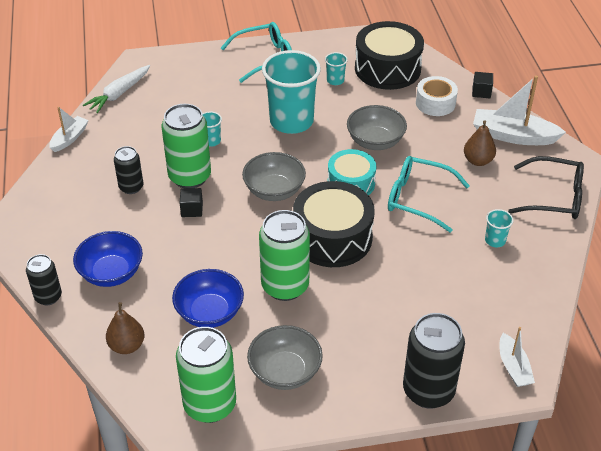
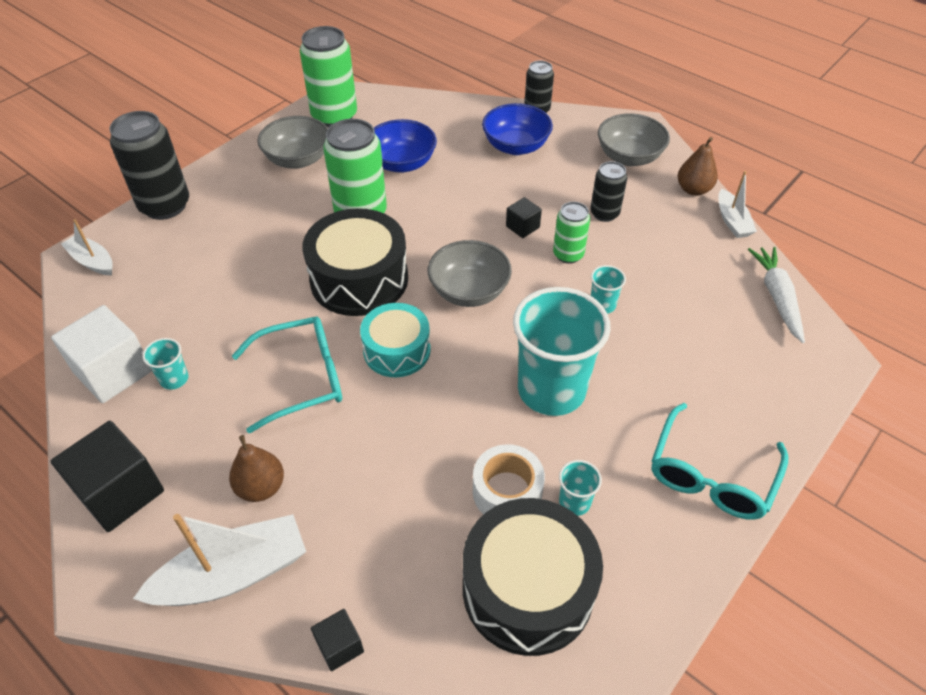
camera: 140 degrees right, 5 degrees up
(127, 346) = (437, 115): brown pear -> brown pear (693, 190)
(190, 177) = (568, 254): green can -> green can, size x0.57
(375, 141) = (421, 428): grey bowl -> grey bowl (629, 157)
(435, 103) = (395, 562): white tape -> white tape (507, 491)
(532, 267) = (113, 371): none -> white cube
(554, 197) = (120, 492): black glasses -> black cube

